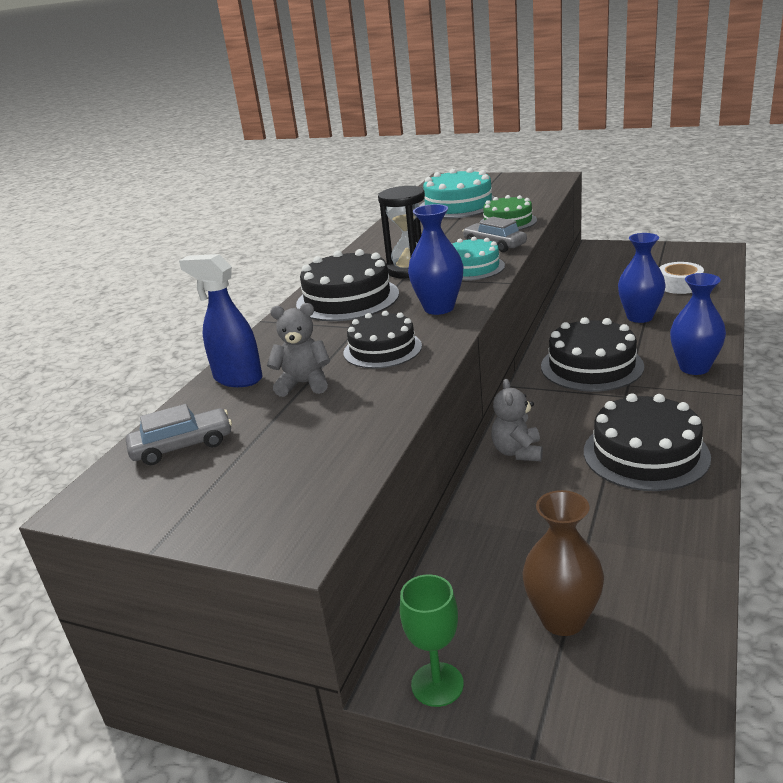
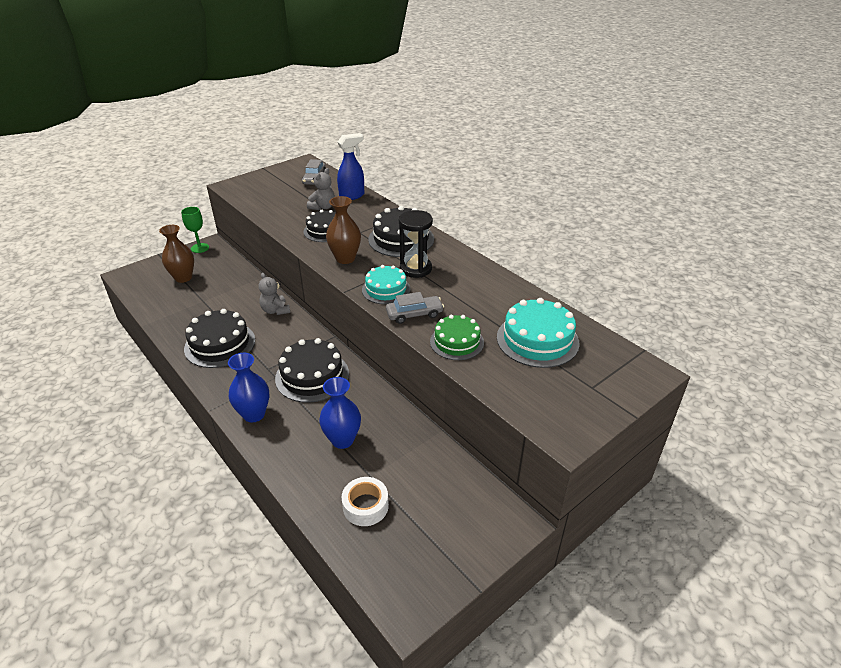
camera: 115 degrees right, 10 degrees up
(439, 308) = (345, 258): blue vase -> brown vase
(517, 452) = (275, 310): grey teddy bear -> grey teddy bear turned 150 degrees counterclockwise

